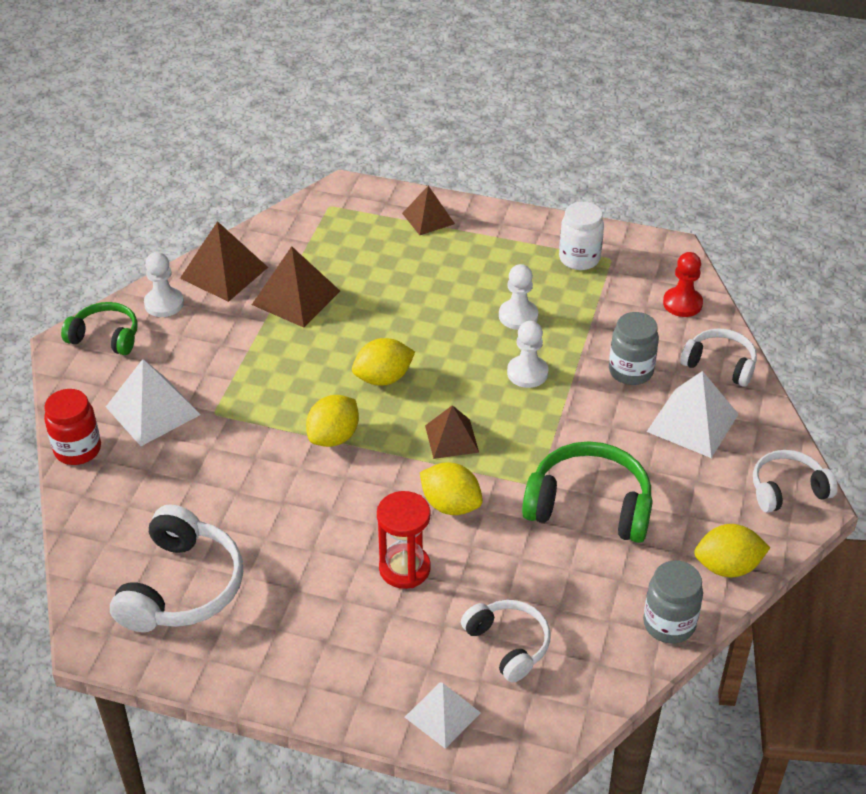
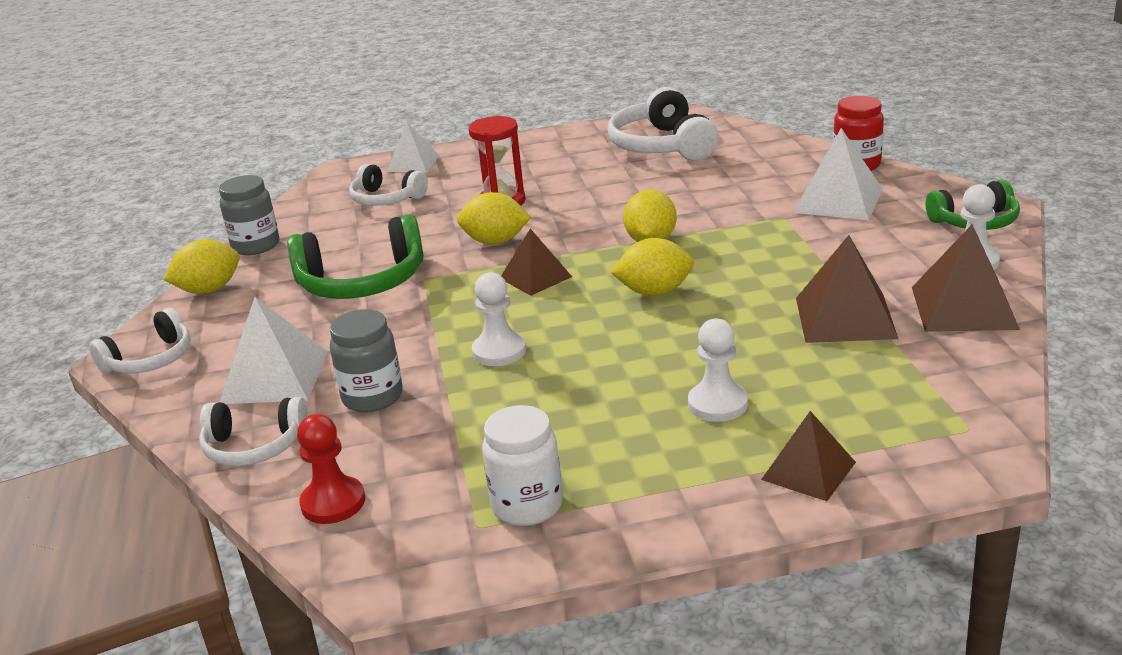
camera: 155 degrees right, 15 degrees down
(383, 378) = (654, 292): yellow lemon -> yellow lemon turned 45 degrees clockwise
(518, 316) = (557, 400): white pawn -> white pawn (717, 404)

